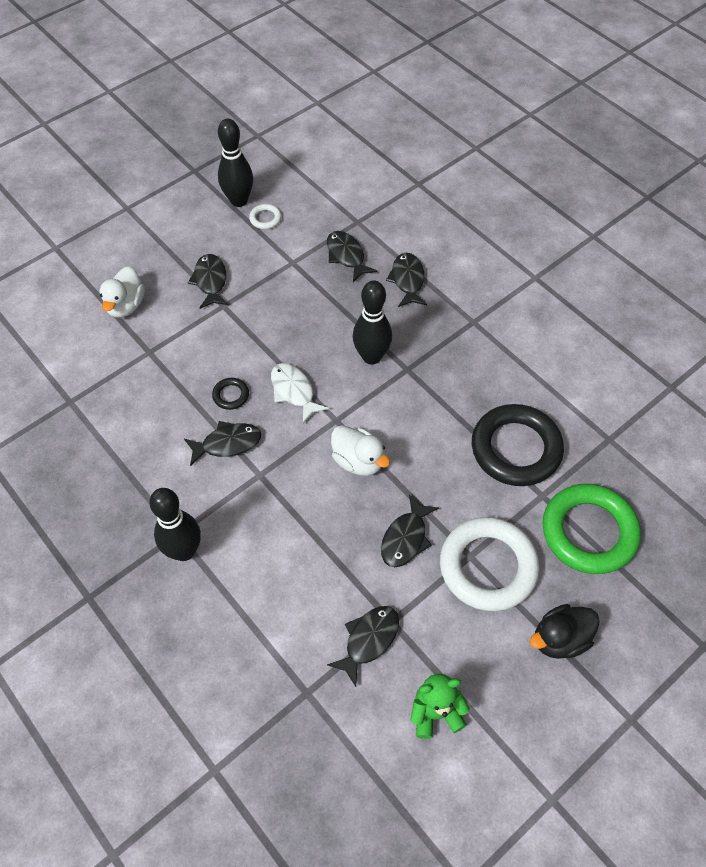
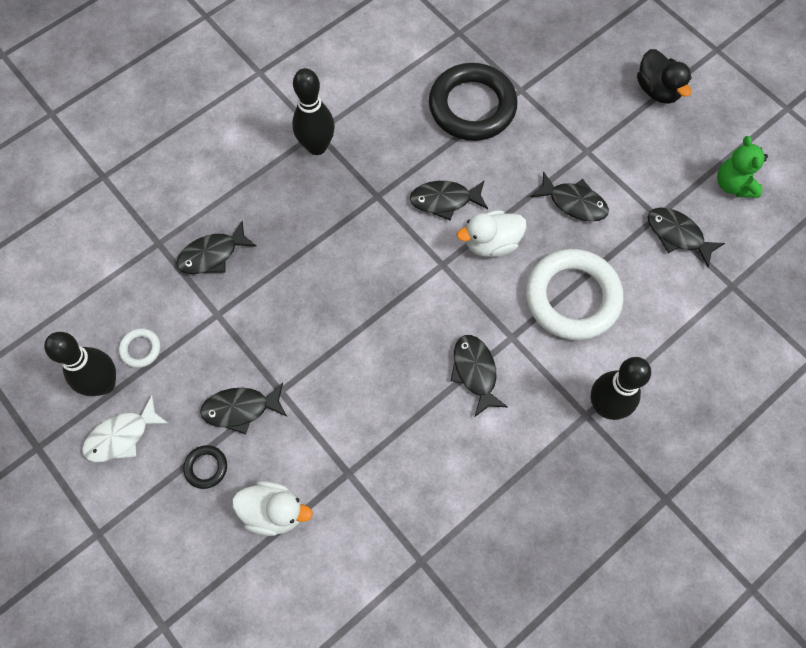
camera: 90 degrees left, 10 degrees up
(231, 395) = (411, 373): black ring -> black ring (206, 467)
(294, 391) = (406, 307): white fish -> white fish (122, 436)
(358, 461) = (491, 243): white duck -> white duck turned 150 degrees counterclockwise
(371, 356) = (360, 230): black bowling pin -> black bowling pin (317, 146)
(407, 280) = (254, 192): black fish -> black fish (444, 200)
(488, 567) = (596, 138): white ring -> white ring (572, 297)
(589, 532) = (555, 59): green ring -> none

